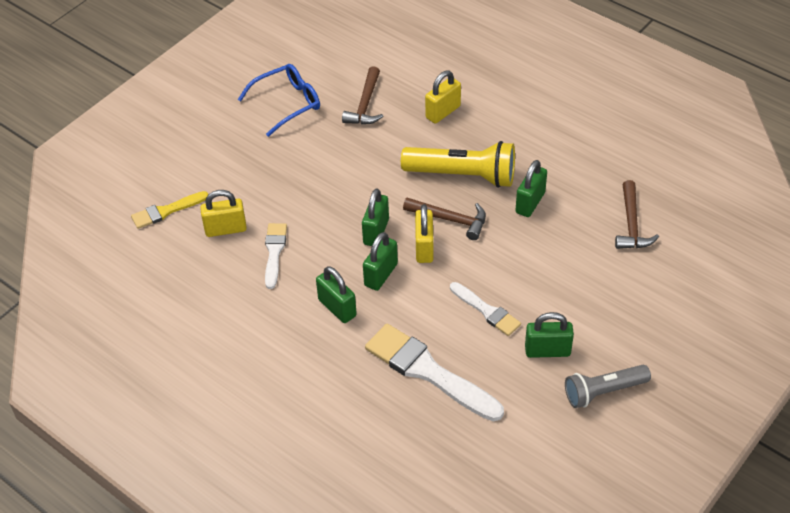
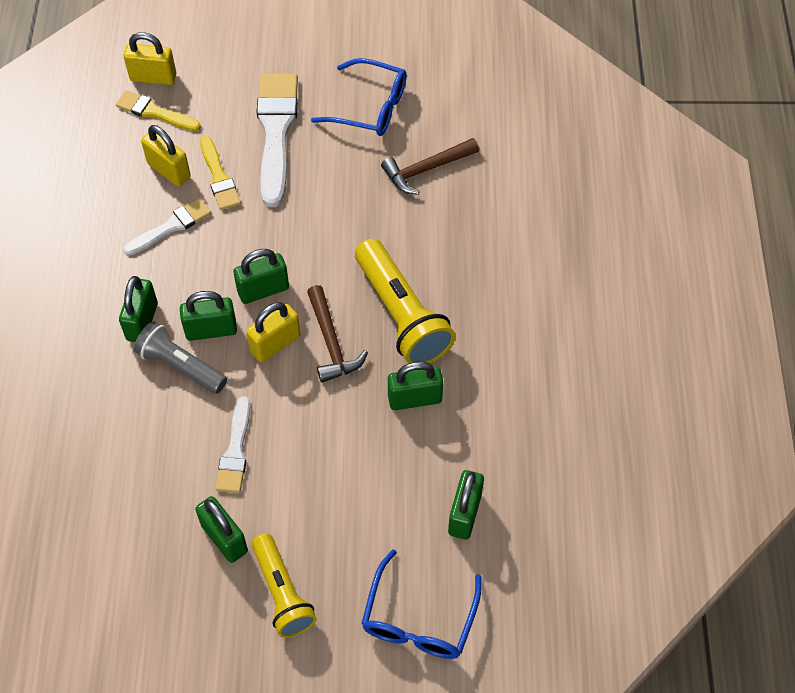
camera: 50 degrees right, 10 degrees up
(261, 206) = (219, 177): none -> yellow brush
(428, 371) = (120, 448): white brush -> white brush (276, 132)
(443, 112) = (476, 241): yellow padlock -> yellow padlock (153, 77)
(603, 391) = (209, 624): grey flashlight -> grey flashlight (181, 366)
(612, 341) = (282, 593): none -> yellow flashlight
(631, 224) = (464, 514): brown hammer -> green padlock
(685, 285) = (419, 619): none -> blue glasses

